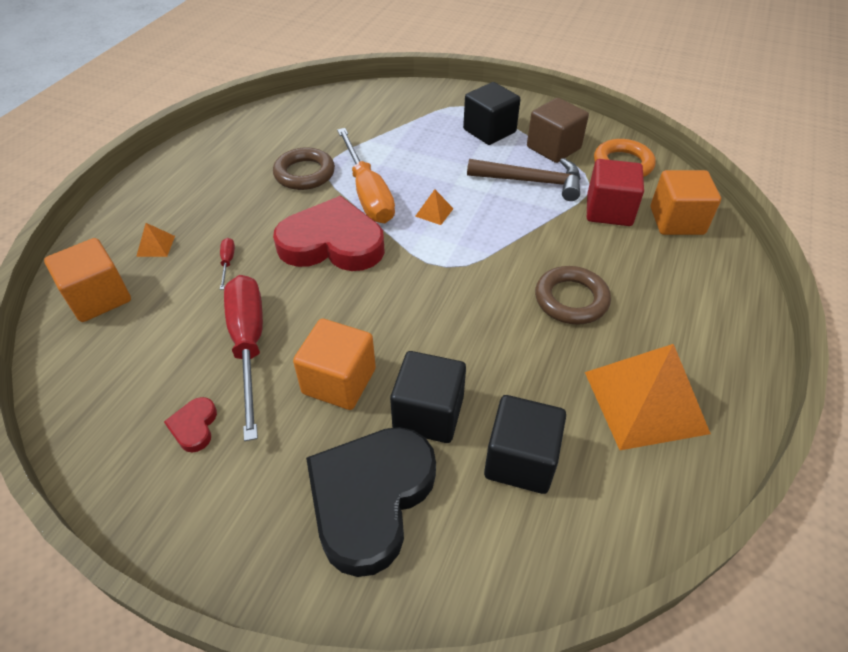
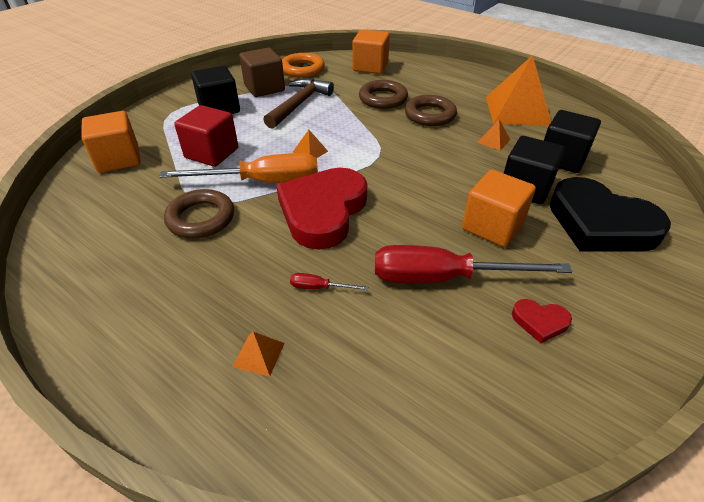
camera: 75 degrees left, 5 degrees down
(99, 298) = (335, 417): orange cube -> orange cube (118, 159)
(534, 374) = (493, 141): none -> orange pyramid
(589, 248) = (383, 99): none -> brown ring
(609, 211) = (349, 84): red cube -> red cube (212, 153)

